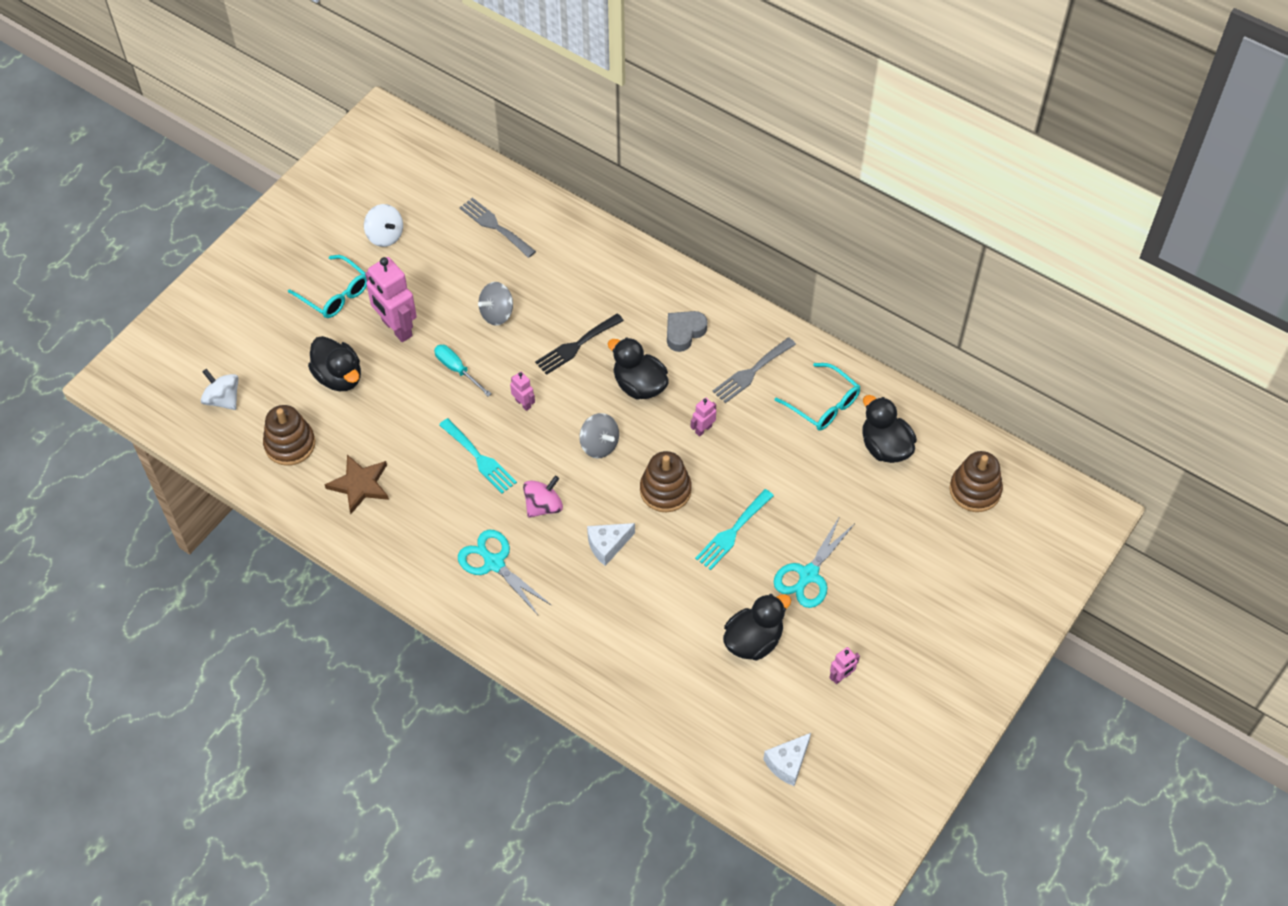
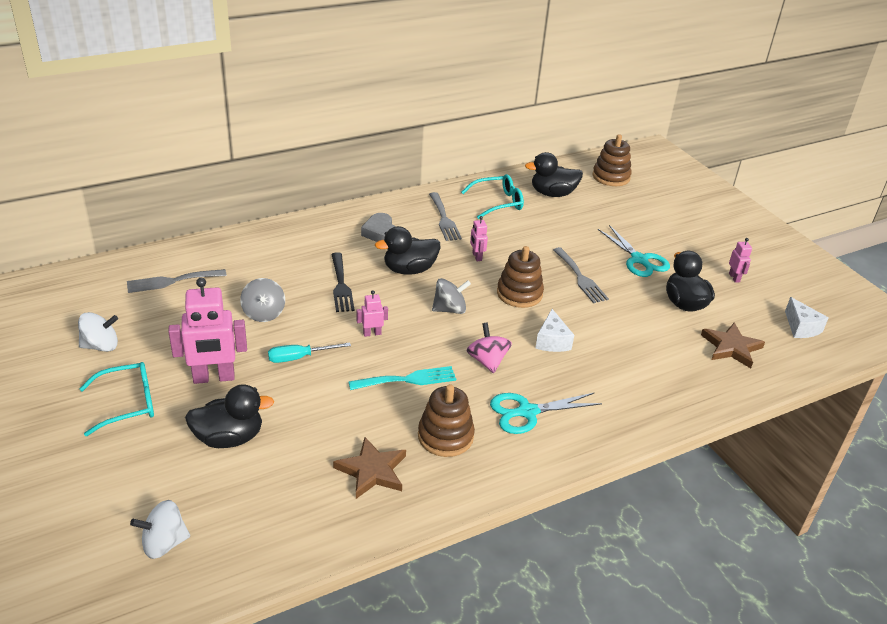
camera: 65 degrees left, 20 degrees down
(290, 444) = (276, 507): brown stacking toy -> brown stacking toy (445, 436)
(703, 703) = (731, 347): none -> brown star
(732, 532) = (580, 278): turquoise fork -> grey fork

